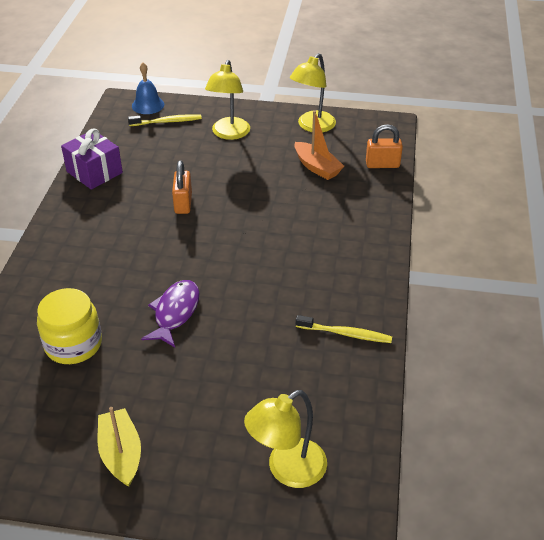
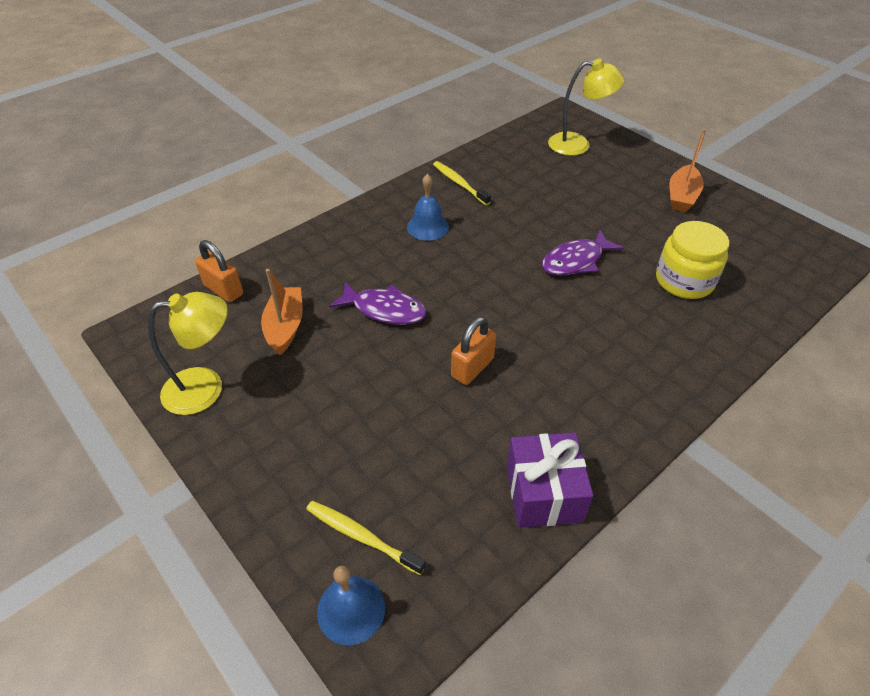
camera: 140 degrees left, 5 degrees up
(121, 453) = (682, 196): yellow boat -> orange boat
(229, 134) = (310, 445): yellow lamp -> none
(273, 205) = (385, 310): none -> purple fish
(319, 276) = (428, 227): none -> blue bell

